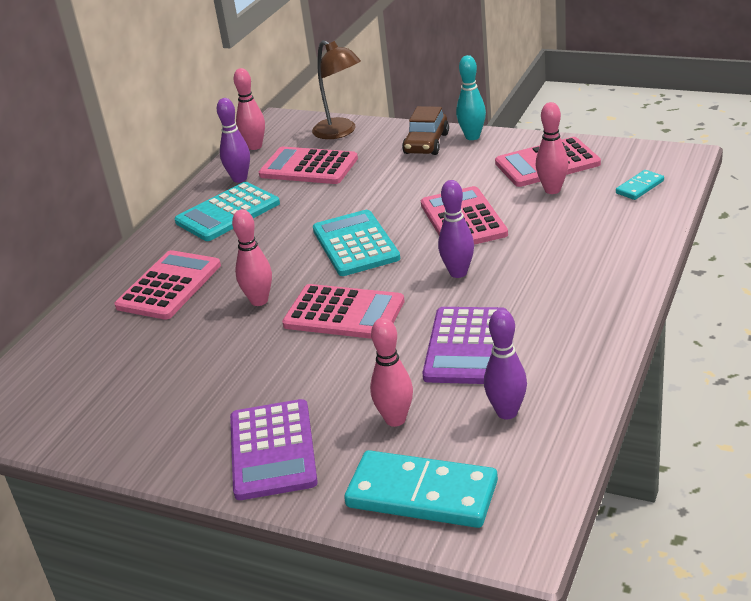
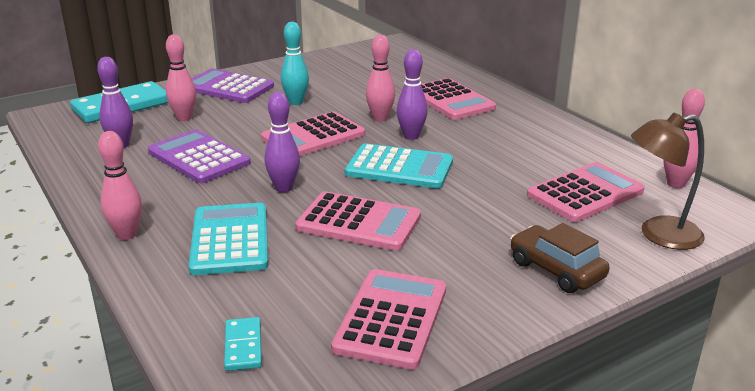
camera: 120 degrees right, 5 degrees down
(228, 213) = (538, 140): turquoise calculator -> turquoise calculator (230, 239)
(240, 179) = (603, 159): purple bowling pin -> purple bowling pin (411, 136)
(472, 137) = (535, 305): turquoise bowling pin -> turquoise bowling pin (296, 102)
(552, 190) = (331, 291): pink bowling pin -> pink bowling pin (127, 234)

